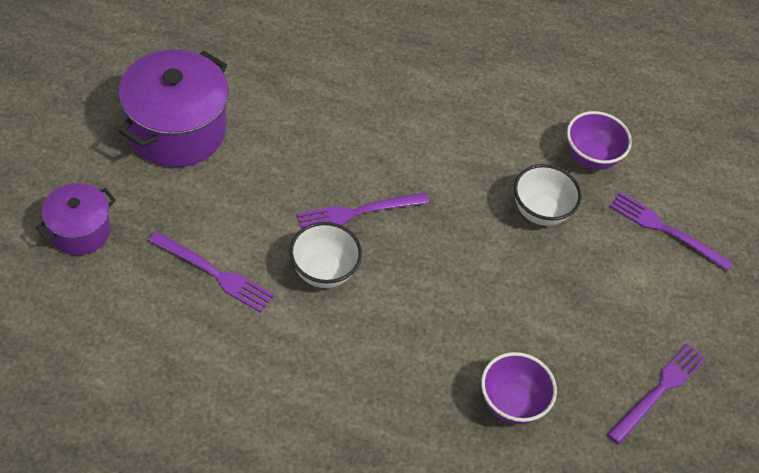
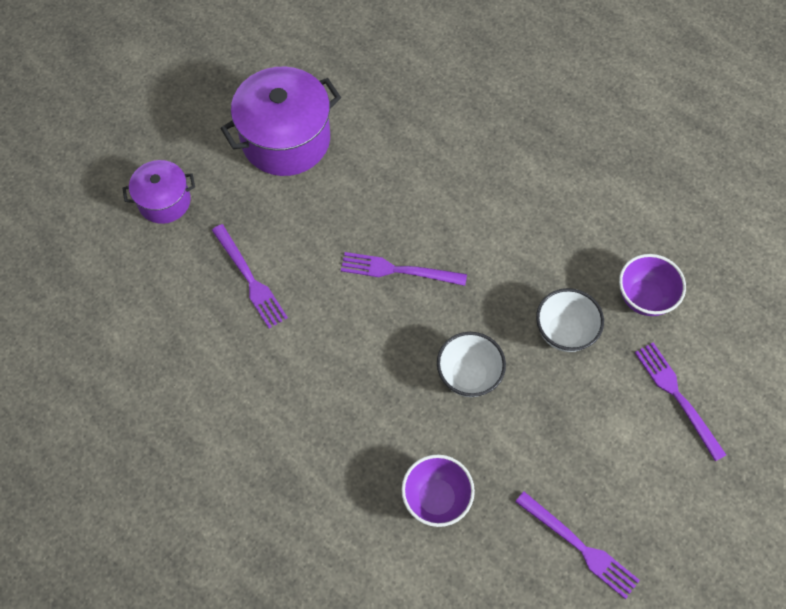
camera: 35 degrees right, 10 degrees up
(323, 271) = (340, 313): white bowl -> white bowl (468, 375)
(659, 390) = (579, 546): purple fork -> purple fork turned 60 degrees clockwise

